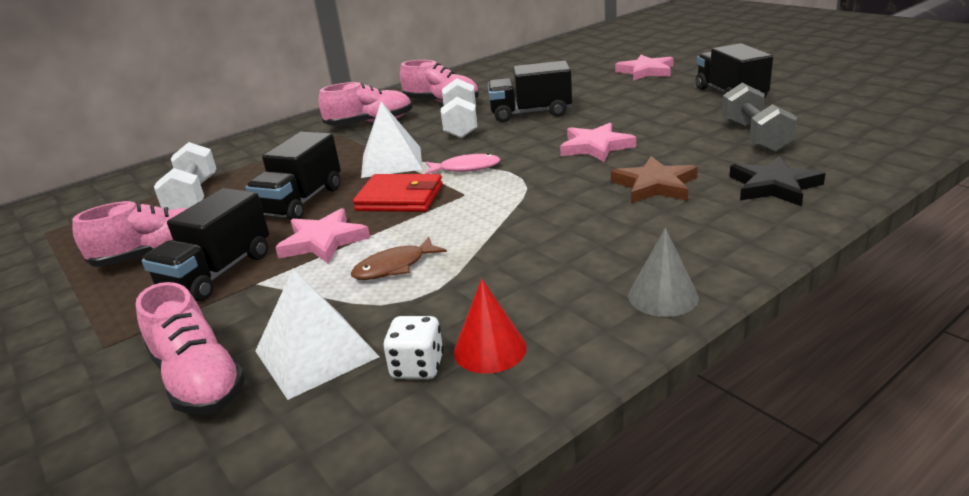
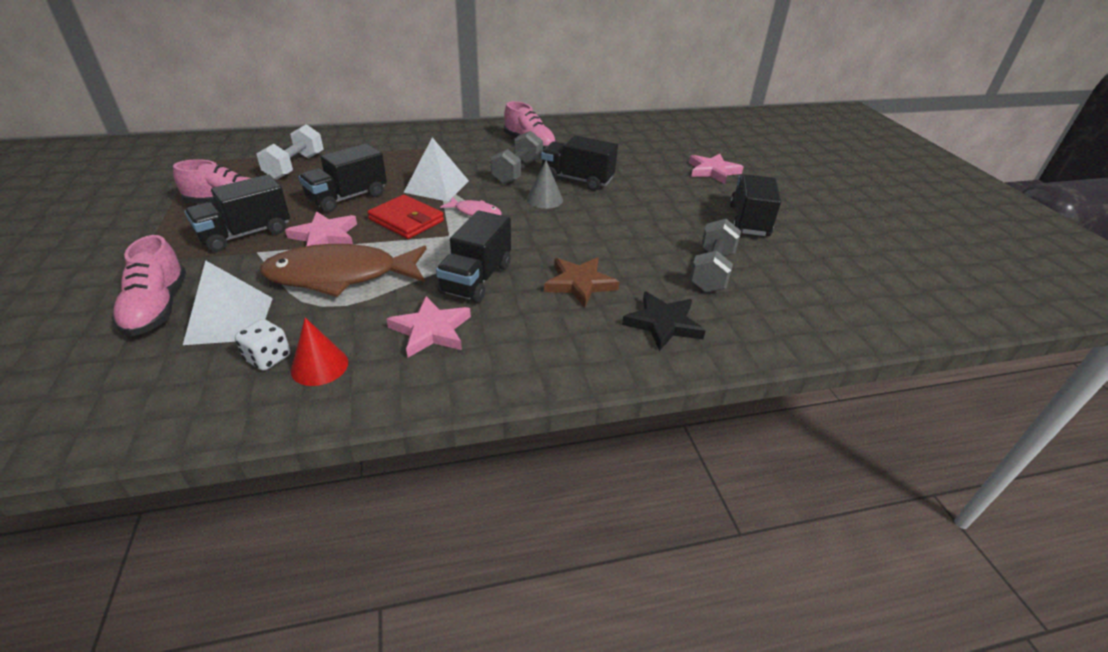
camera: 20 degrees right, 10 degrees up
(370, 123) = (462, 145): pink shoe -> none
(394, 267) = (340, 276): brown fish -> brown fish, size x2.16
(461, 125) = (517, 171): white dumbbell -> grey dumbbell
(549, 217) = (476, 279): none -> black truck
(595, 147) = (583, 230): pink star -> pink star (431, 330)
(663, 296) = (466, 379): grey cone -> grey cone (544, 199)

